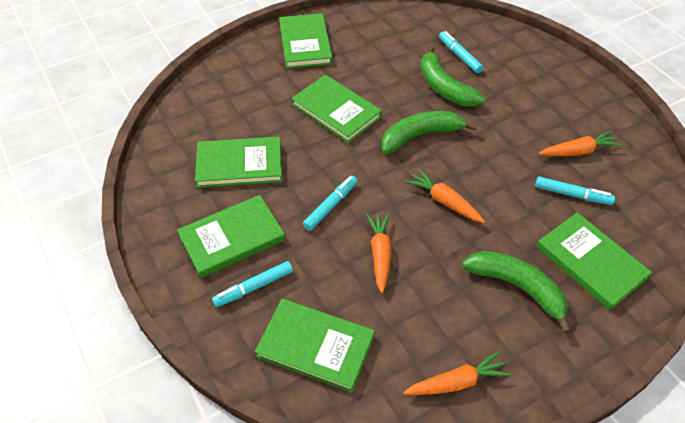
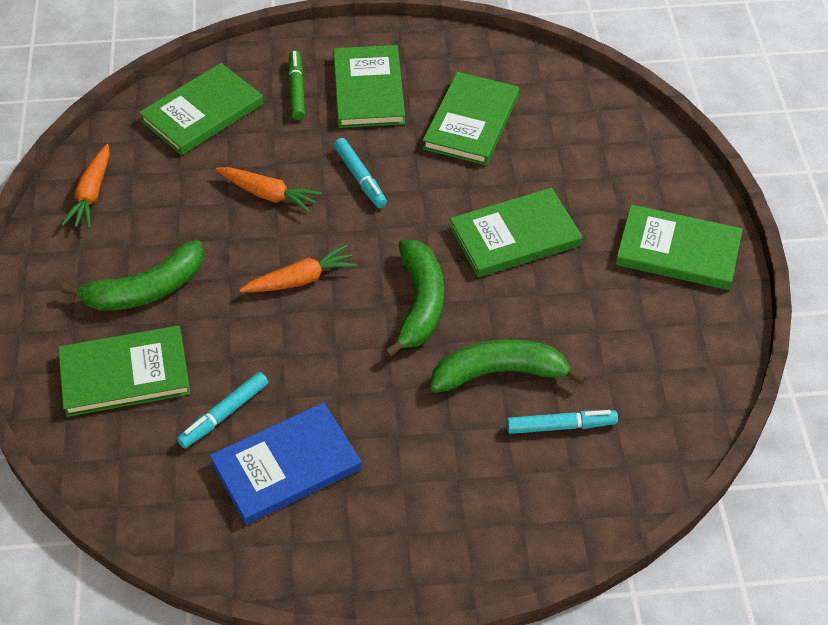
camera: 115 degrees right, 0 degrees up
(253, 287) = (296, 90): turquoise marker -> green marker
(578, 151) = (286, 466): orange carrot -> blue book

